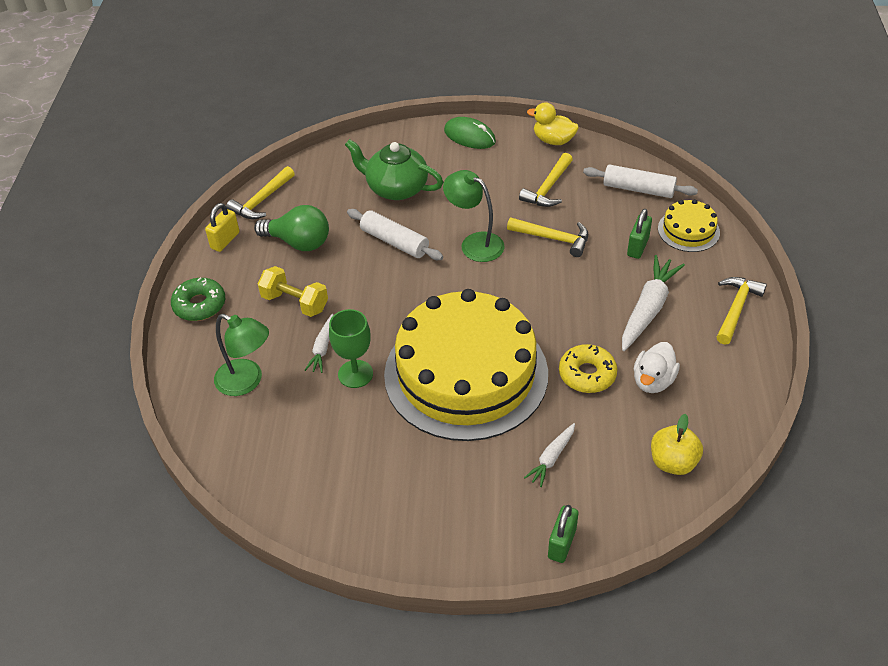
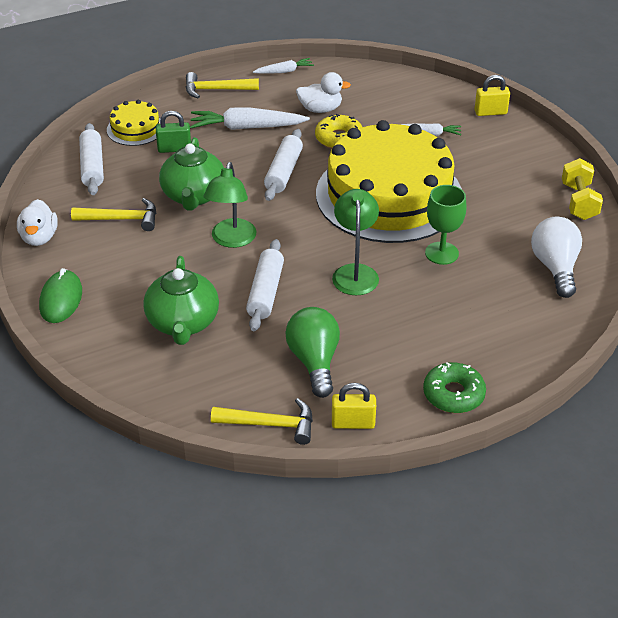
camera: 120 degrees left, 5 degrees down
(247, 381) = (507, 314): green lamp -> green lamp (355, 272)
(271, 451) = (555, 267): none -> white light bulb
(295, 303) = (395, 326): yellow dumbbell -> yellow dumbbell (579, 202)
(322, 348) = (432, 284): white carrot -> white carrot (284, 71)
(553, 140) = (39, 237): yellow duck -> white duck
(553, 238) = (194, 196): yellow hammer -> green teapot
(553, 310) = (283, 172): none -> white rolling pin
(562, 543) = (490, 112): green padlock -> yellow padlock
(673, 462) = (386, 86): yellow apple -> none

